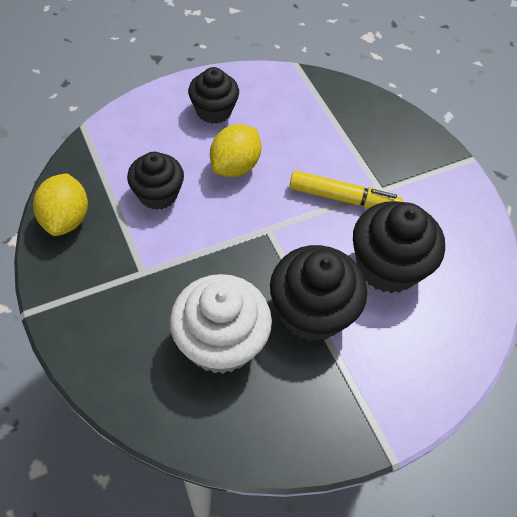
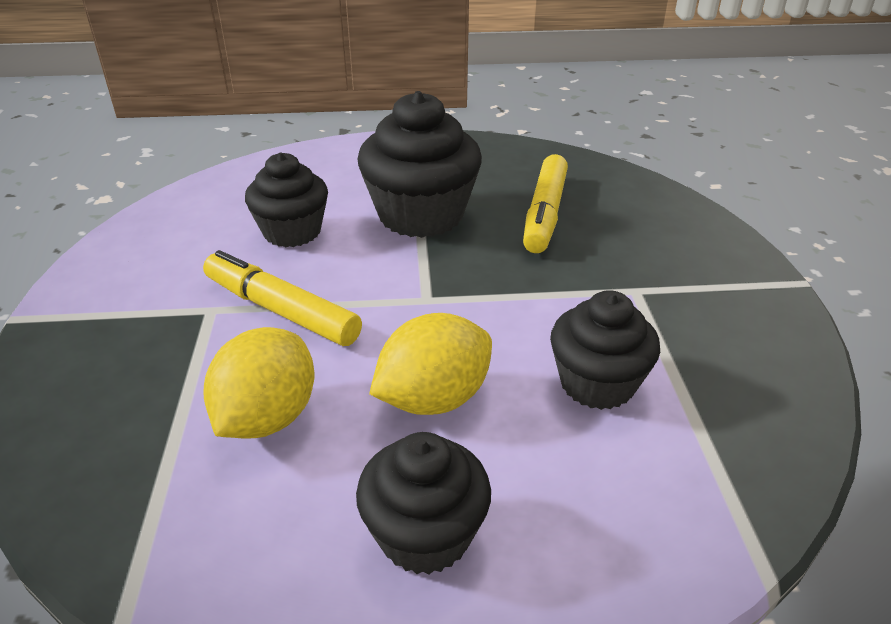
camera: 155 degrees left, 20 degrees down
(66, 219) = (771, 381): yellow lemon -> yellow lemon (267, 417)
(220, 342) = (544, 214): white cupcake -> yellow marker
(387, 266) = (292, 232): black cupcake -> black cupcake, size x0.65

